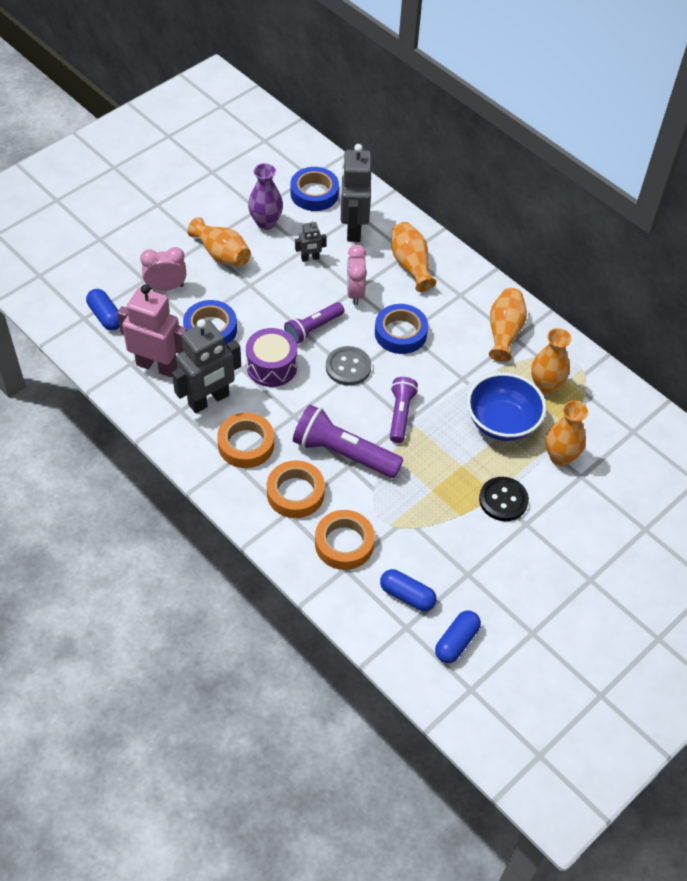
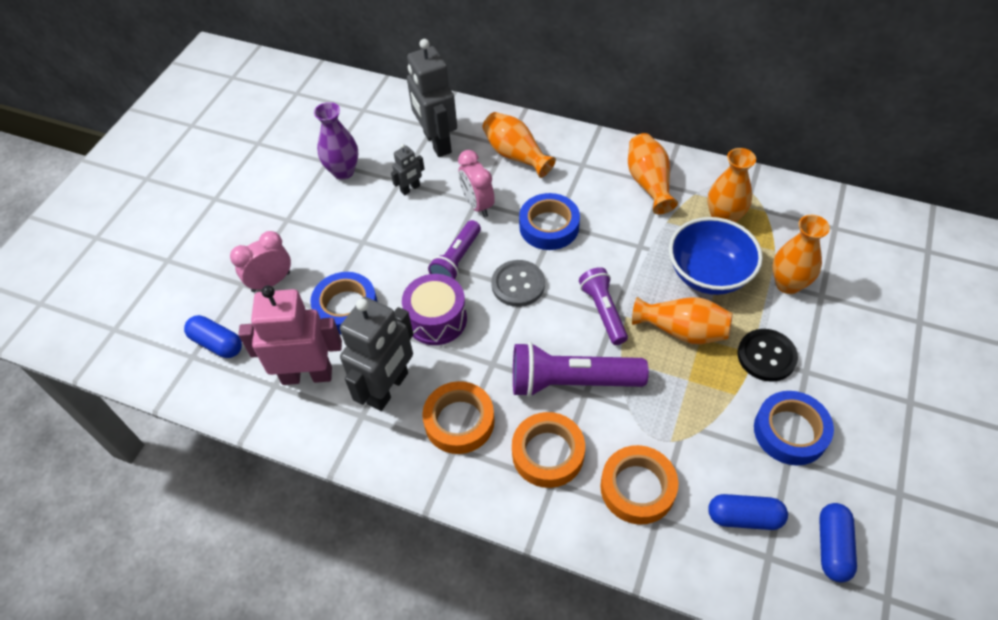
camera: 20 degrees left, 0 degrees up
(221, 254) = (314, 222): orange vase -> orange vase (682, 330)
(314, 193) = (377, 124): blue tape -> blue tape (790, 431)

